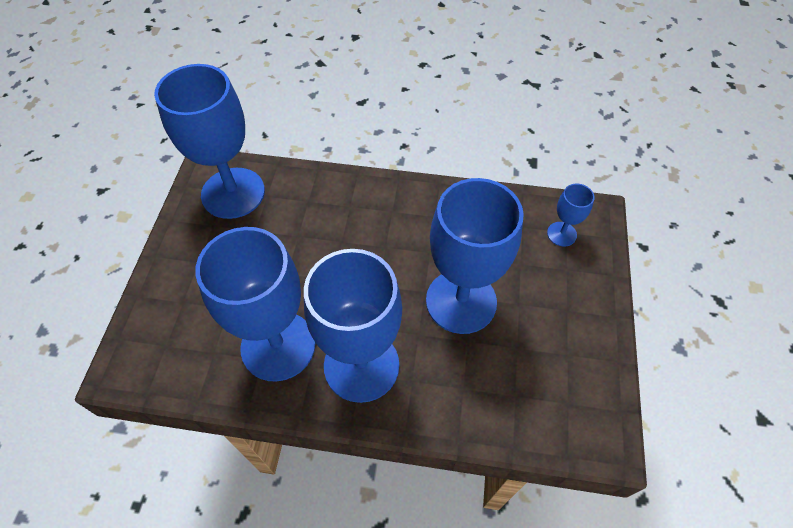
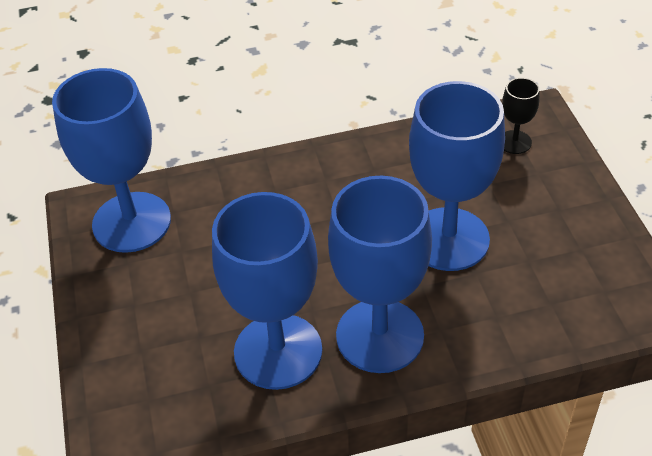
camera: 20 degrees left, 10 degrees down
(561, 234) = (514, 142): blue goblet -> black goblet

